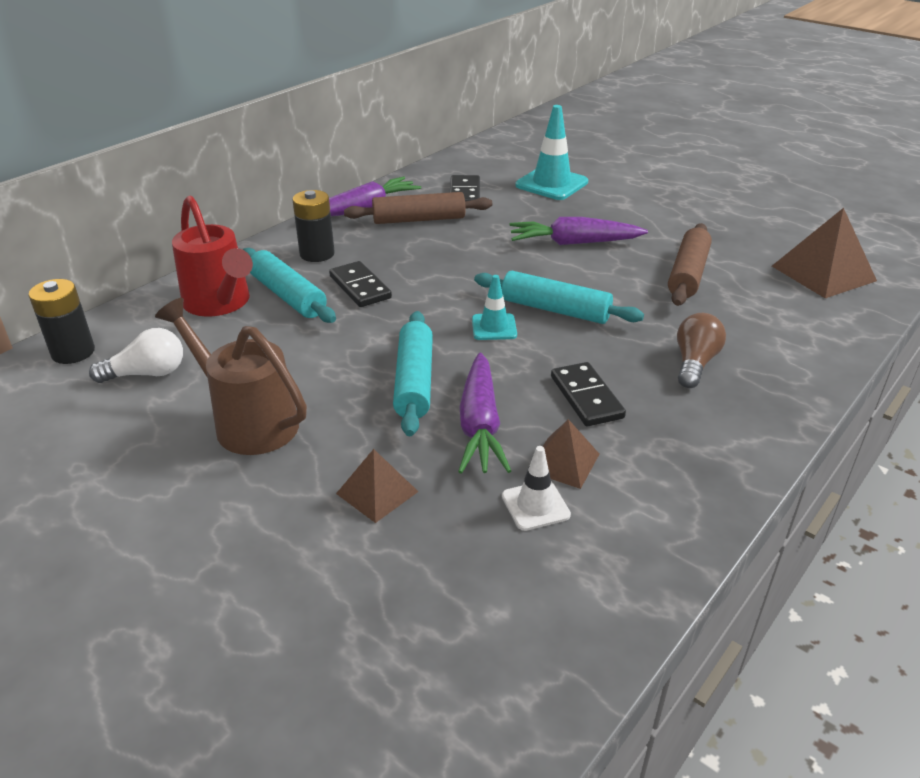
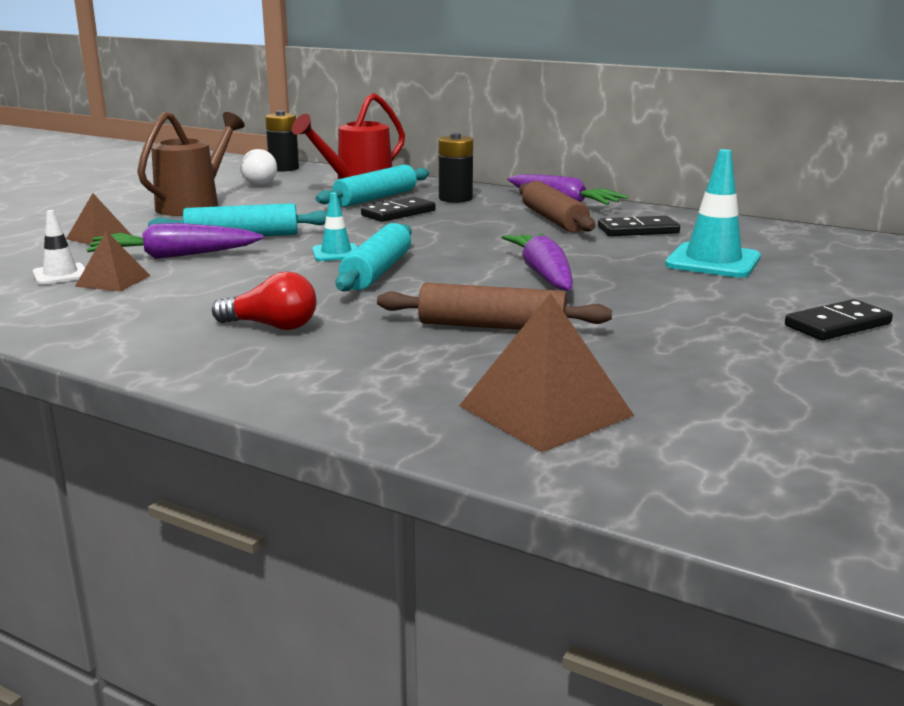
camera: 80 degrees right, 15 degrees down
(586, 397) = (210, 285): black domino -> black domino (837, 325)
(694, 363) = (272, 326): brown light bulb -> red light bulb

